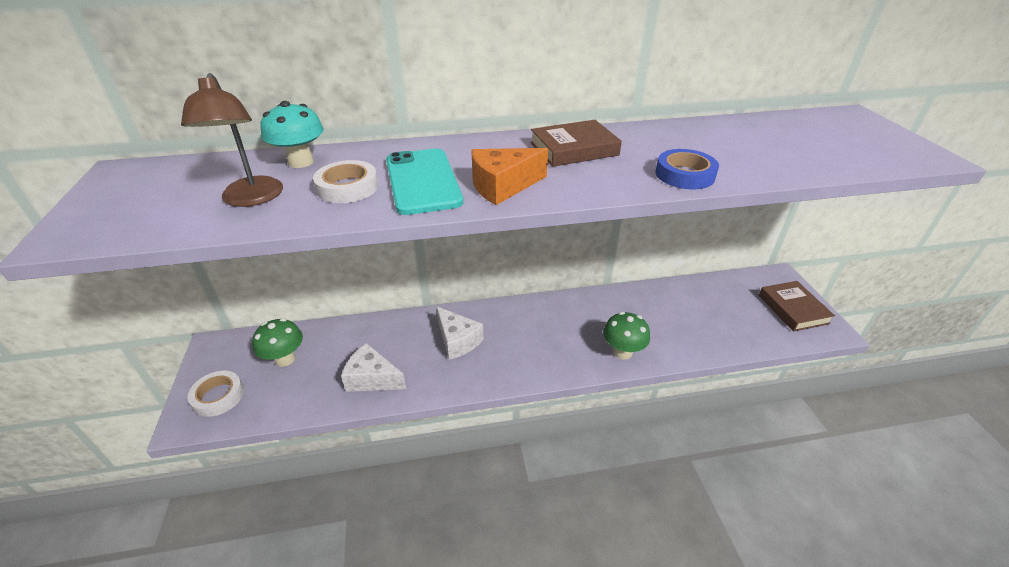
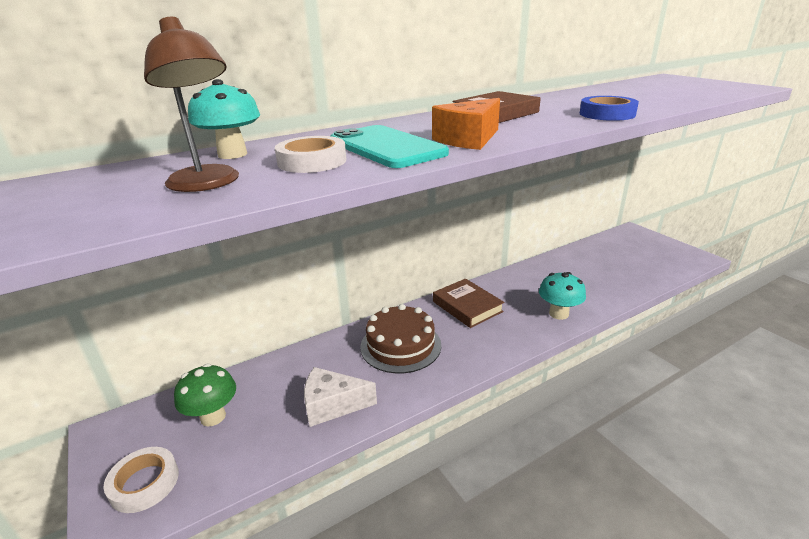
camera: 20 degrees left, 10 degrees down
(457, 341) = (400, 345): white cheese -> brown cake
(622, 352) = (558, 314): green mushroom -> turquoise mushroom
(793, 309) = (660, 250): brown book -> brown book (467, 306)

